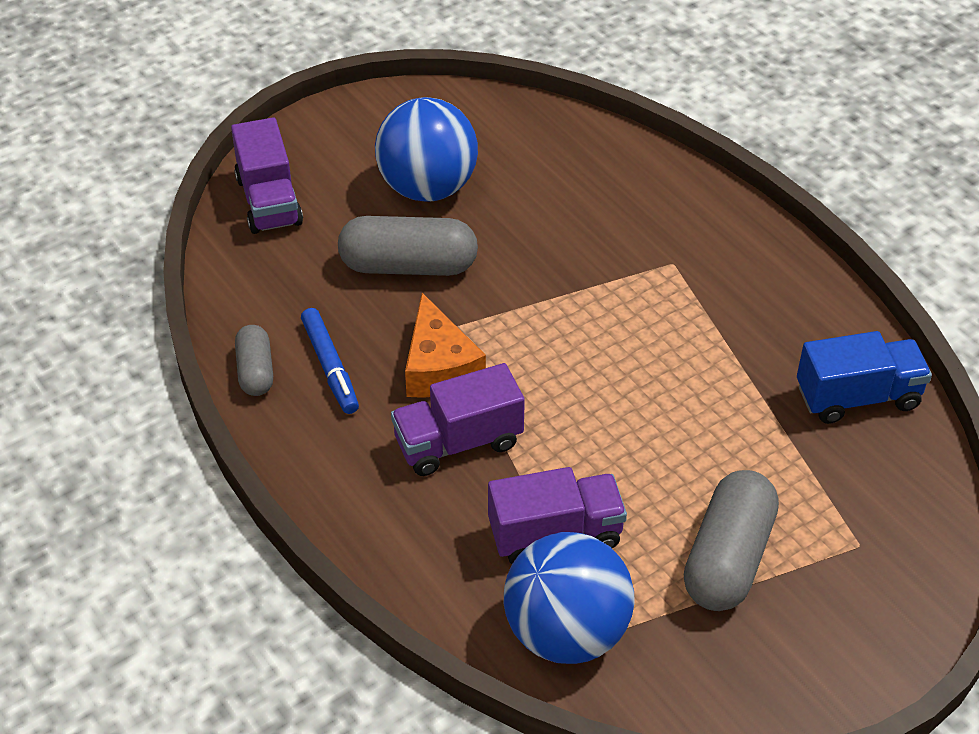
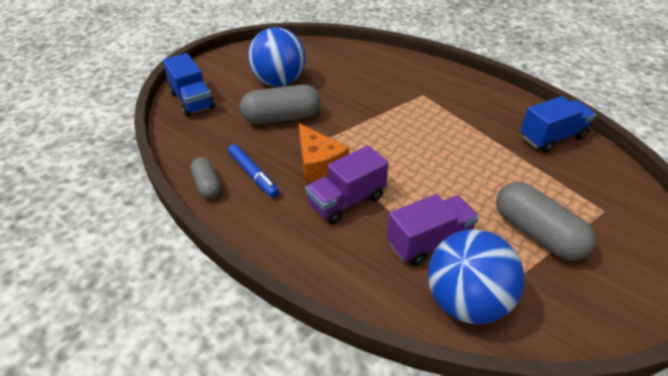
camera: 15 degrees left, 5 degrees down
(269, 201) = (192, 100): purple truck -> blue truck
(728, 558) = (537, 234): grey capsule -> grey capsule turned 45 degrees counterclockwise

